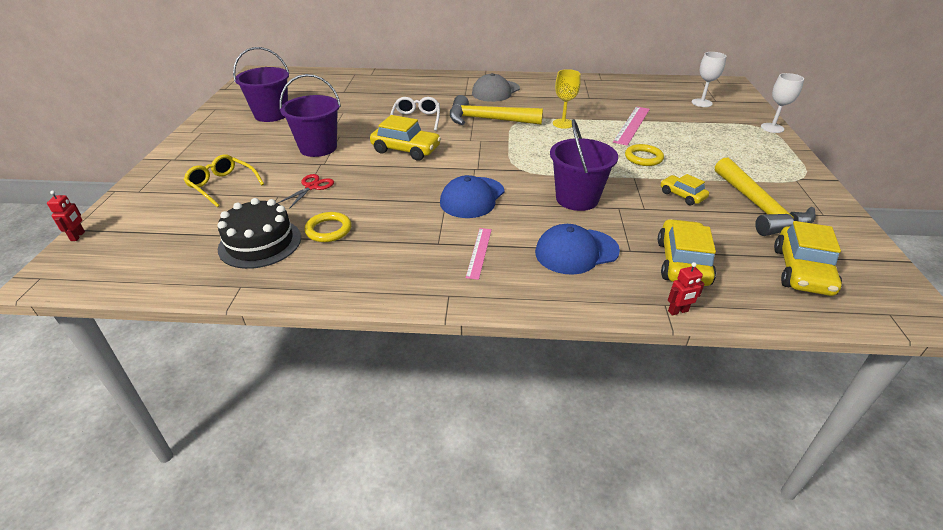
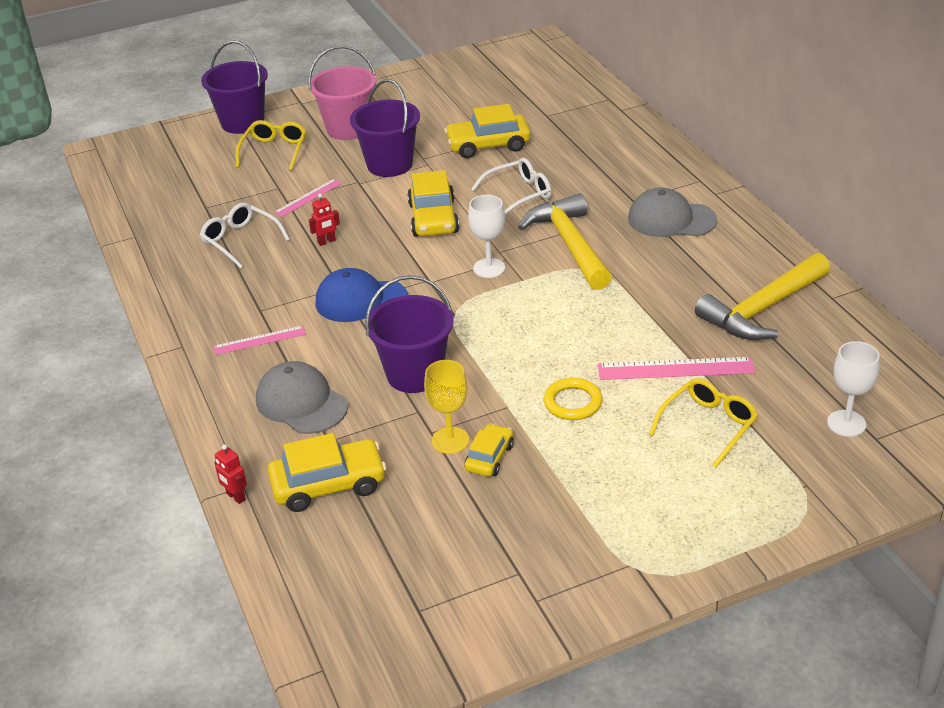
camera: 65 degrees right, 0 degrees up
(78, 236) = (154, 131): red robot -> red robot (326, 242)
(245, 150) = (348, 129): none -> pink bucket
(260, 243) = (198, 216): black cake -> none
(271, 114) = (439, 103): purple bucket -> purple bucket (242, 122)
(312, 187) = (308, 197): red scissors -> pink ruler
(328, 230) = (240, 240): yellow ring -> white glasses
(563, 123) = (618, 307): yellow goblet -> yellow goblet (450, 440)
(576, 251) = (301, 402): blue cap -> grey cap
(686, 130) = (708, 426): none -> yellow glasses
(759, 208) = (508, 533): yellow hammer -> yellow hammer (762, 309)
(772, 128) = (815, 520): white goblet -> white goblet (489, 268)
(802, 271) = (370, 586): yellow car -> yellow car (488, 145)

